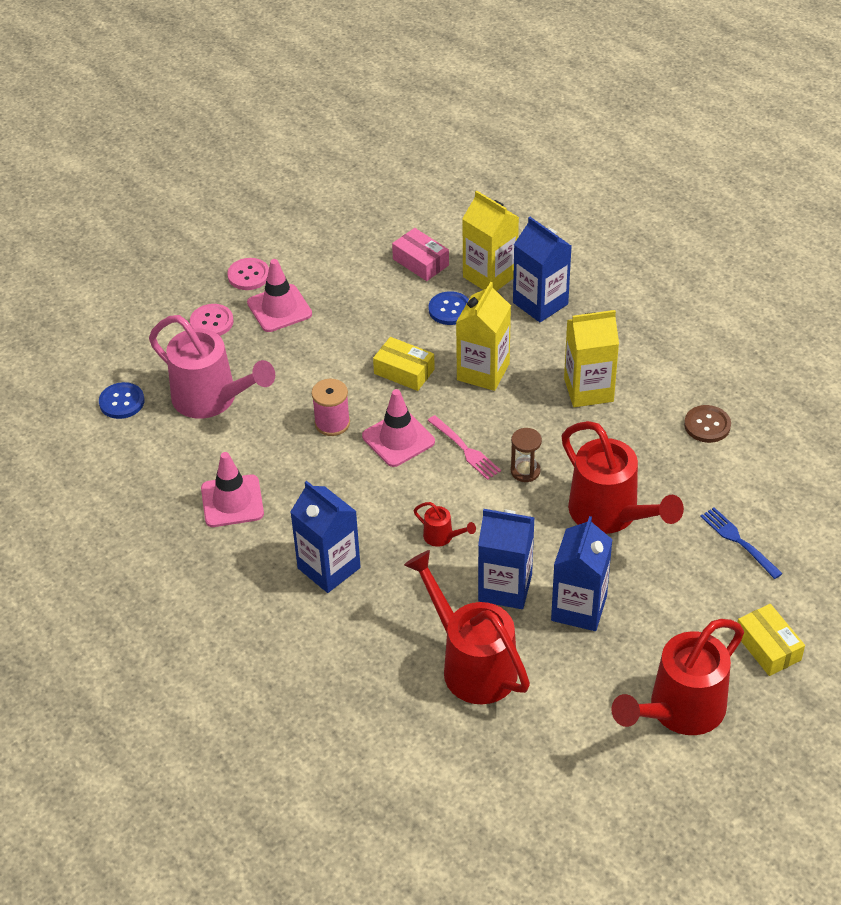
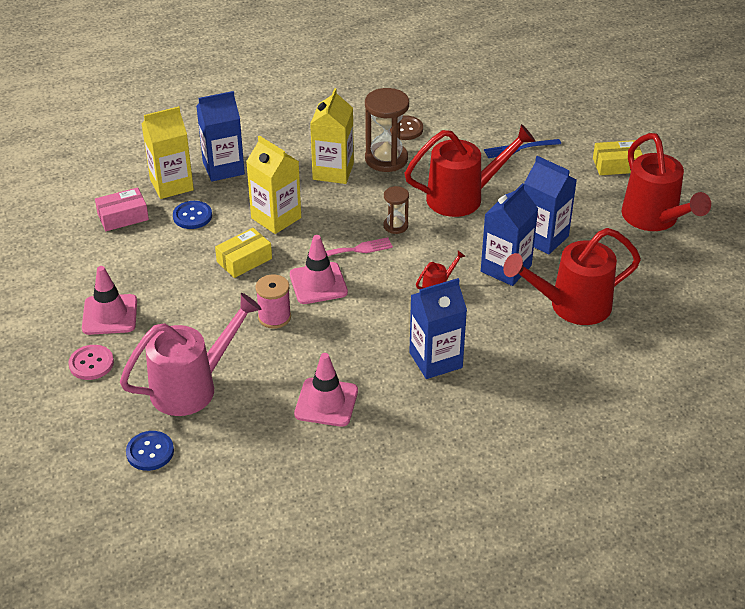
camera: 70 degrees left, 5 degrees down
(248, 275) = (49, 324): pink button -> none
(639, 426) = (386, 159): none -> brown hourglass

